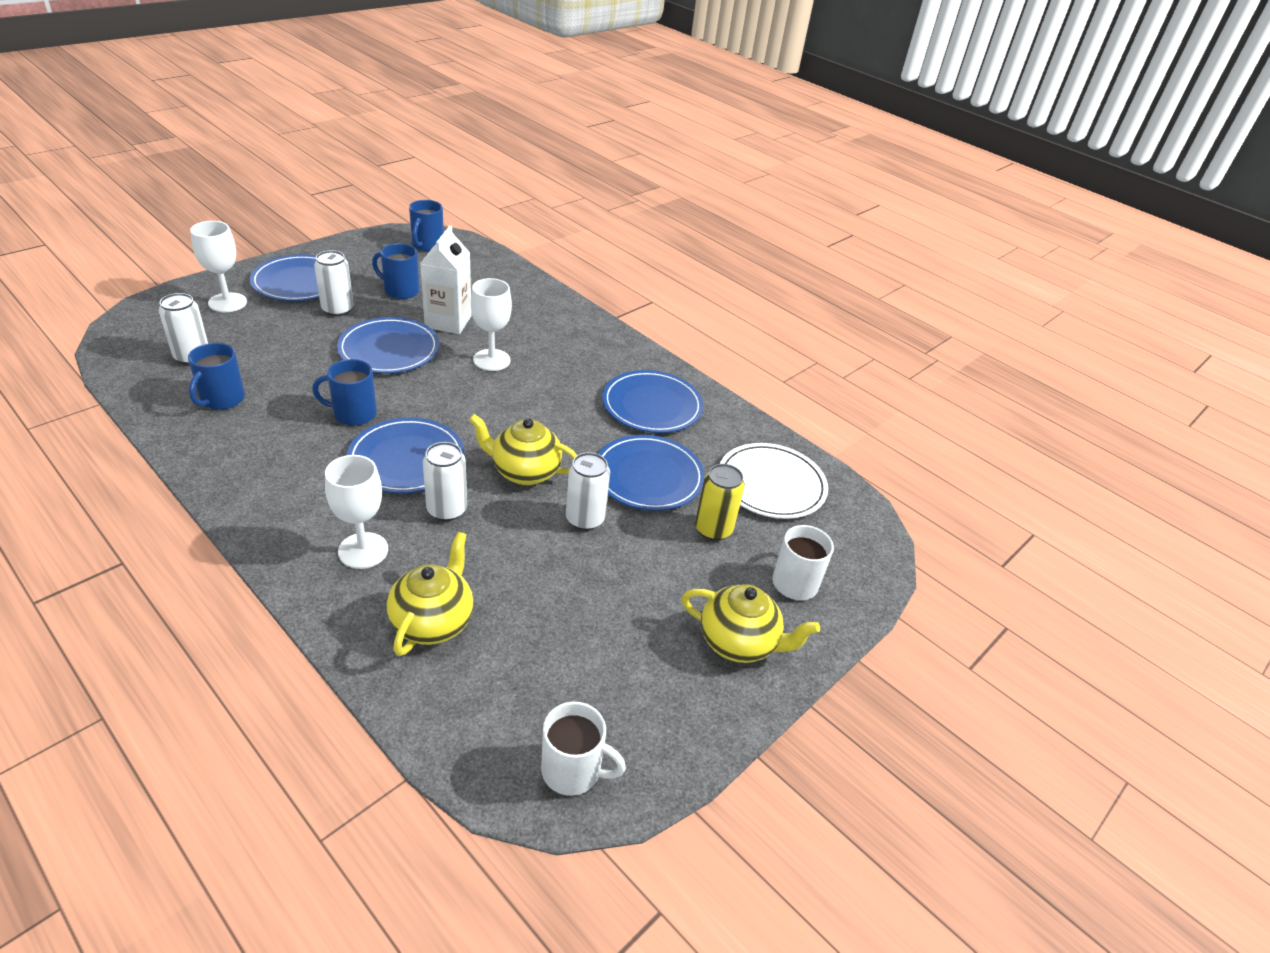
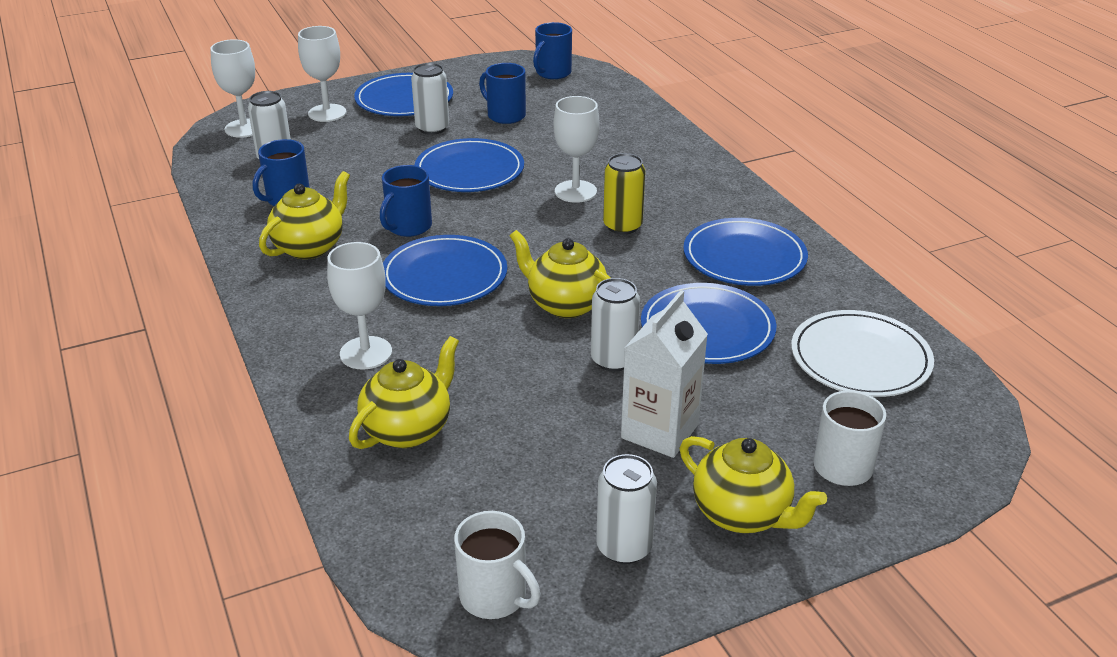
camera: 25 degrees right, 5 degrees down
(146, 327) = (244, 128): none -> white goblet
(265, 447) = (310, 247): none -> yellow teapot
(353, 414) = (408, 227): blue mug -> blue mug turned 75 degrees counterclockwise
(447, 509) = (466, 328): white can -> white can (624, 547)
(448, 322) = (544, 150): white carton -> white carton (660, 431)
(713, 529) = (763, 394): yellow can -> yellow can (622, 226)

